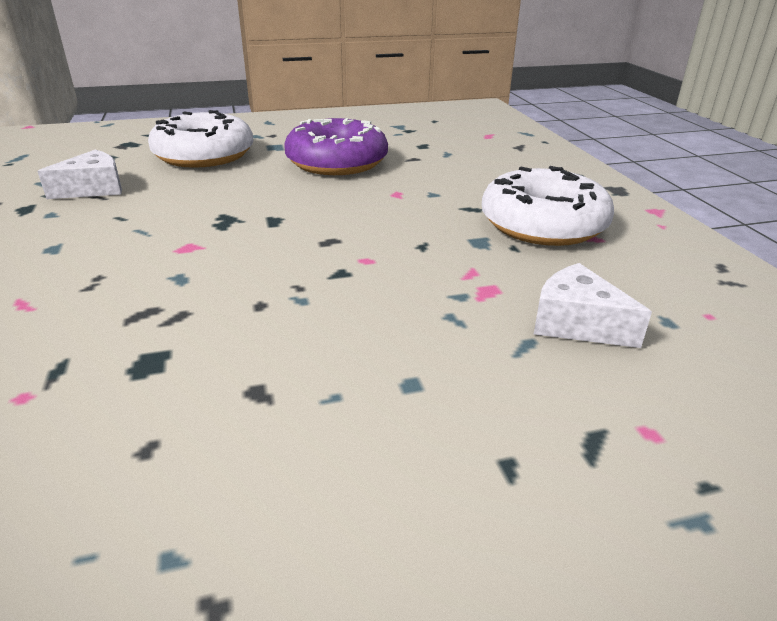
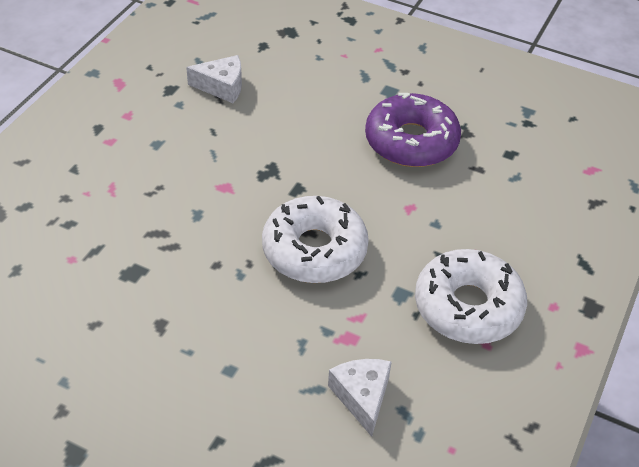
camera: 40 degrees right, 15 degrees up
(204, 155) = (326, 78): white donut -> white donut (314, 250)

